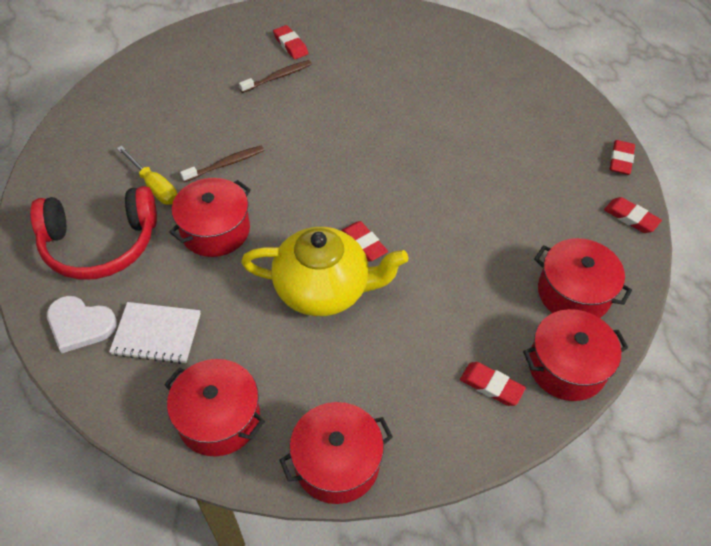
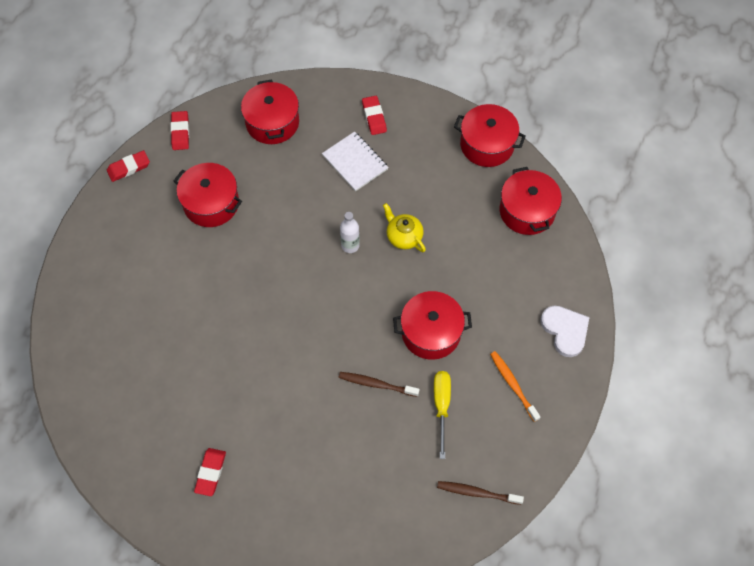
camera: 135 degrees left, 10 degrees up
(100, 243) = (513, 385): red headphones -> orange toothbrush
(156, 334) = (524, 287): white notebook -> white notebook (355, 162)
(278, 77) = (257, 442): brown toothbrush -> brown toothbrush (477, 493)
(324, 289) = (403, 236): yellow teapot -> yellow teapot, size x0.50
(364, 243) = (350, 245): red eraser -> white bottle
(567, 366) = (326, 95): red pot -> red pot (211, 203)

